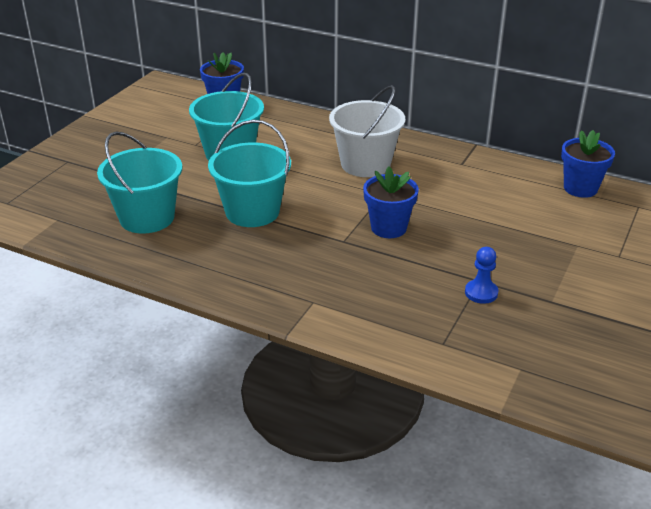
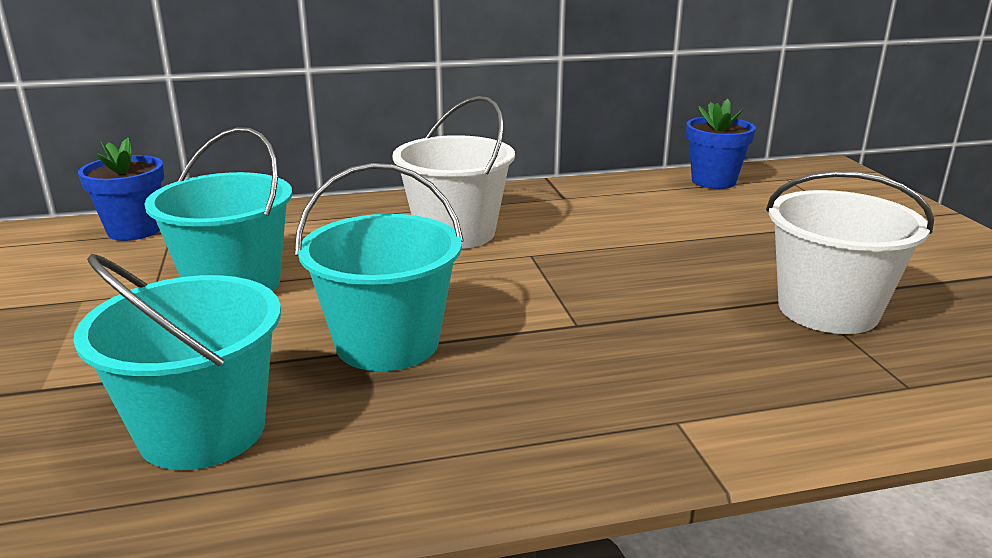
camera: 40 degrees left, 10 degrees down
(388, 228) = (604, 287): blue flower pot -> none
(481, 293) = (827, 310): blue pawn -> white bucket

